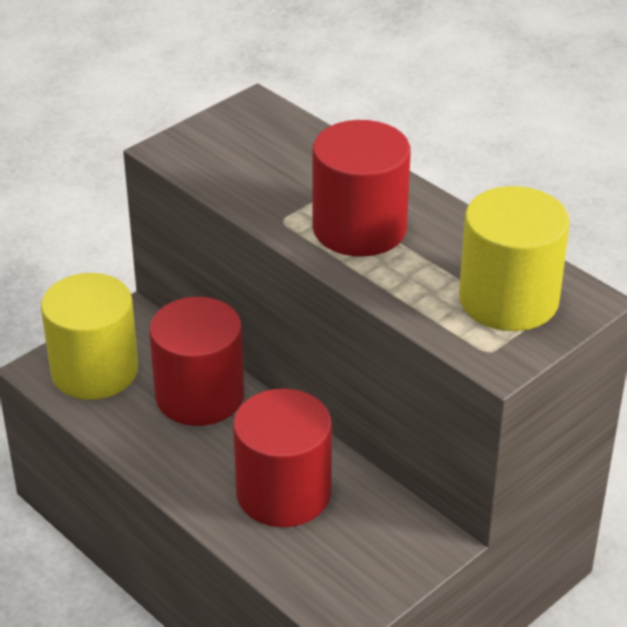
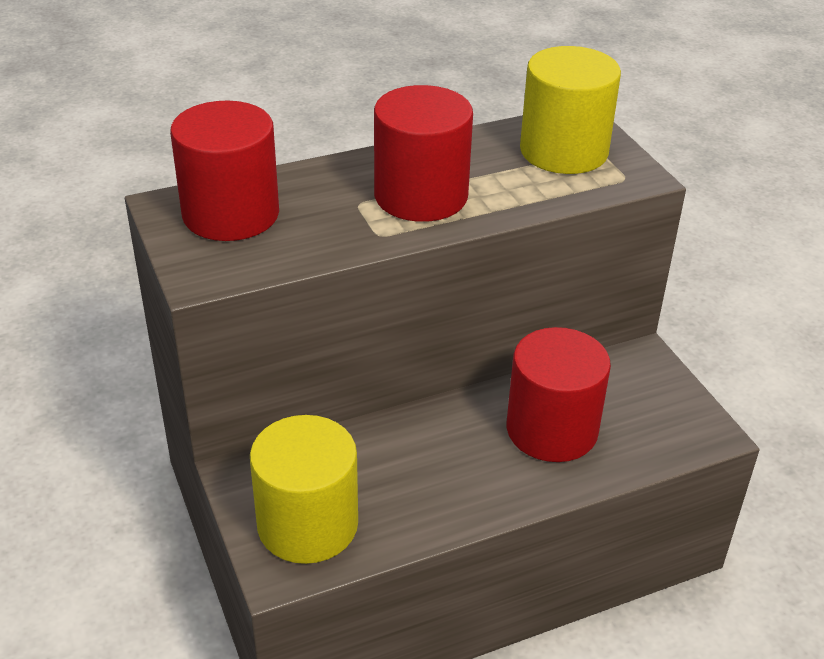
camera: 70 degrees left, 0 degrees up
(199, 396) = (392, 452): red cylinder -> red cylinder (231, 214)

